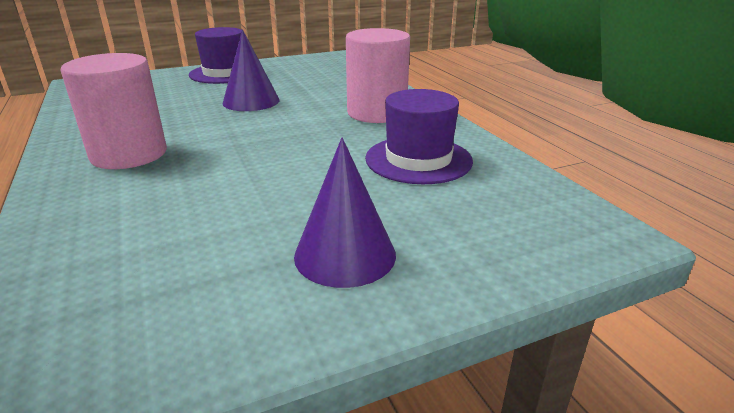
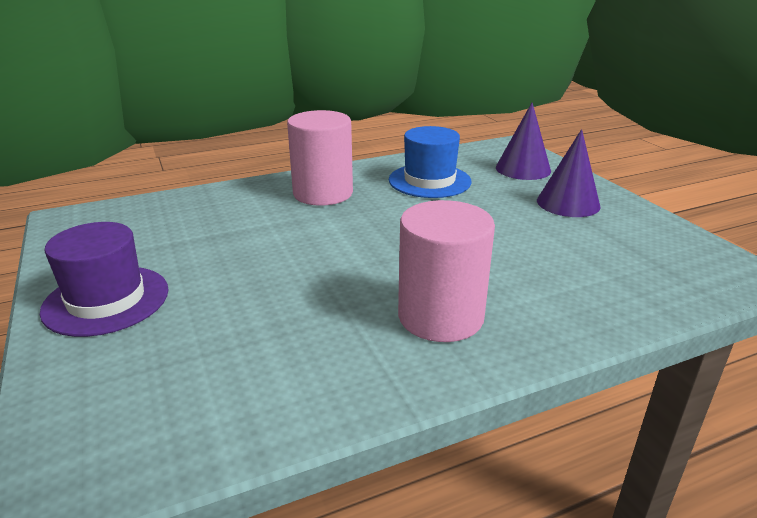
camera: 90 degrees left, 0 degrees up
(251, 101) = (265, 262): purple cone -> purple cone (523, 169)
(418, 159) = (429, 181): purple hat -> blue hat

